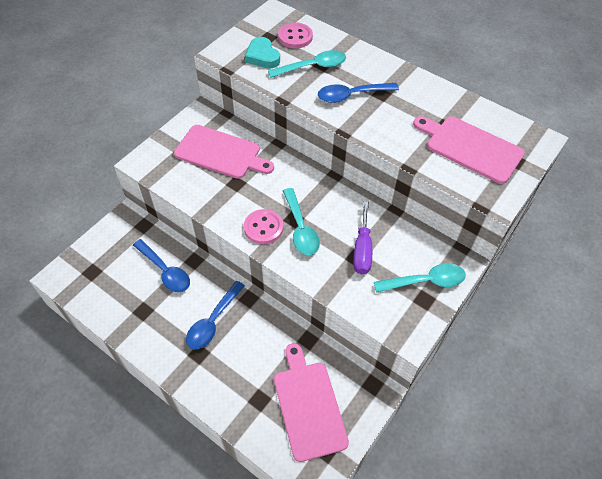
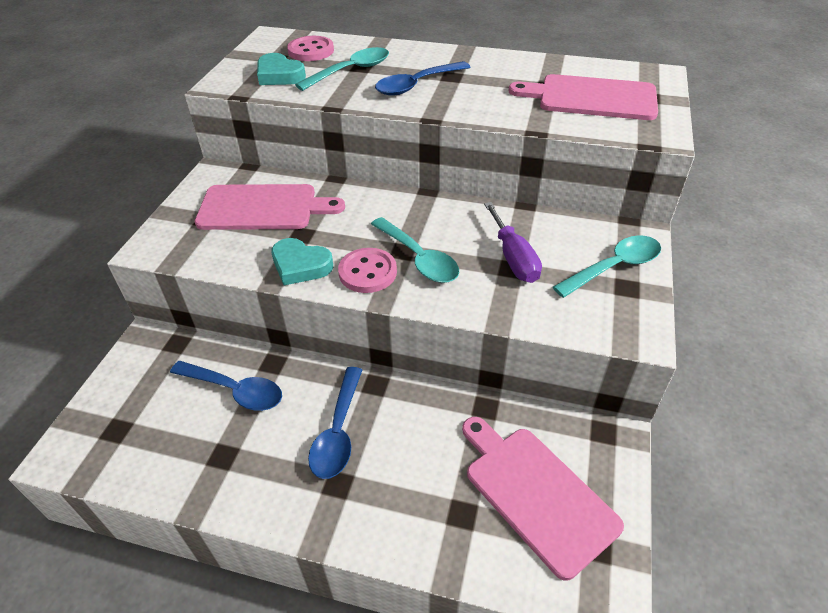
camera: 20 degrees left, 10 degrees down
(225, 208) = (300, 265): none -> turquoise heart

